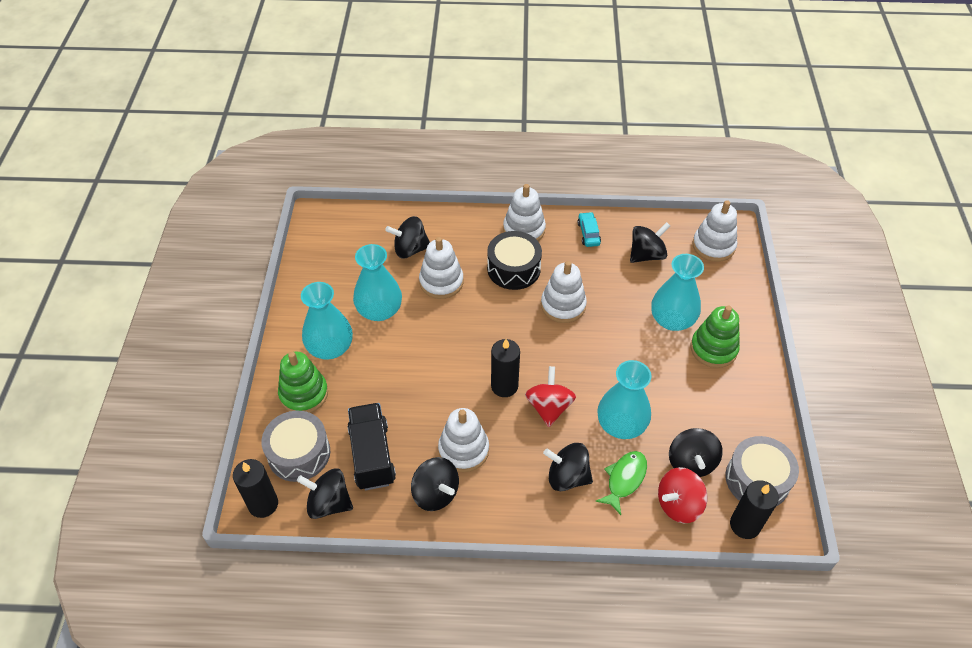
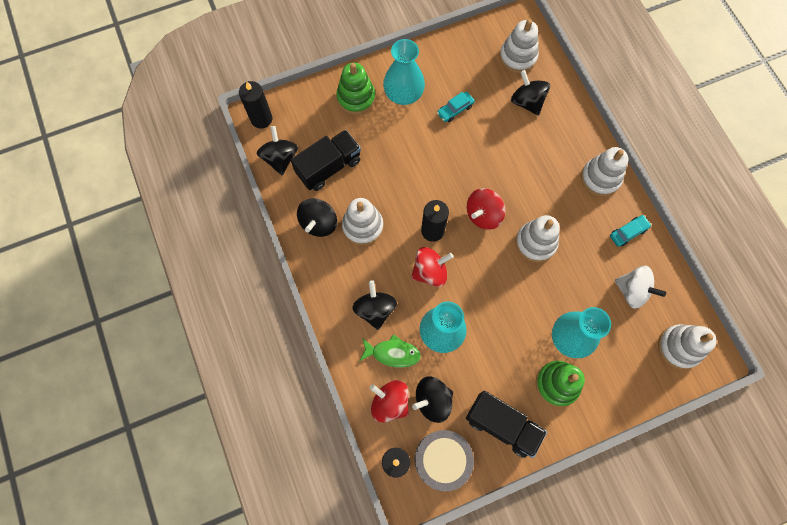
camera: 65 degrees right, 20 degrees up
(299, 453) = (308, 120): grey drum -> none
(379, 310) = (455, 110): turquoise vase -> turquoise car
(441, 282) = (507, 140): white stacking toy -> white stacking toy (518, 57)
(511, 335) = (483, 215): none -> red spinning top
(513, 269) = (552, 188): black drum -> none
(646, 255) = (632, 291): black spinning top -> white spinning top
(738, 411) = (502, 425): none -> black truck

